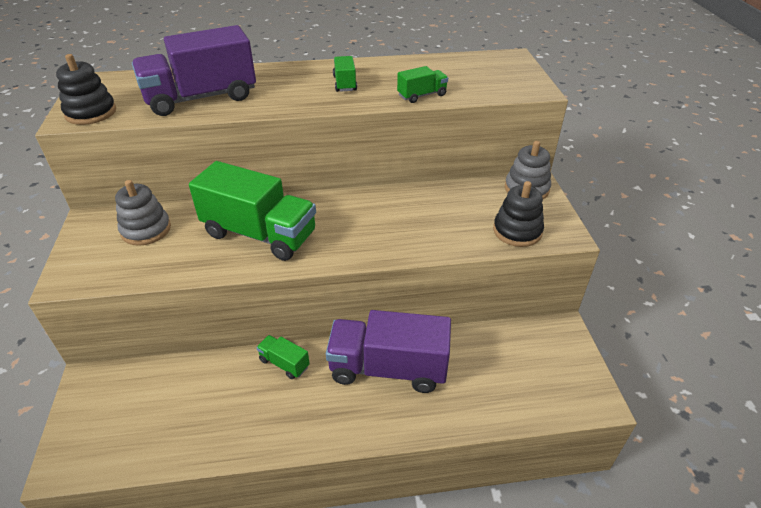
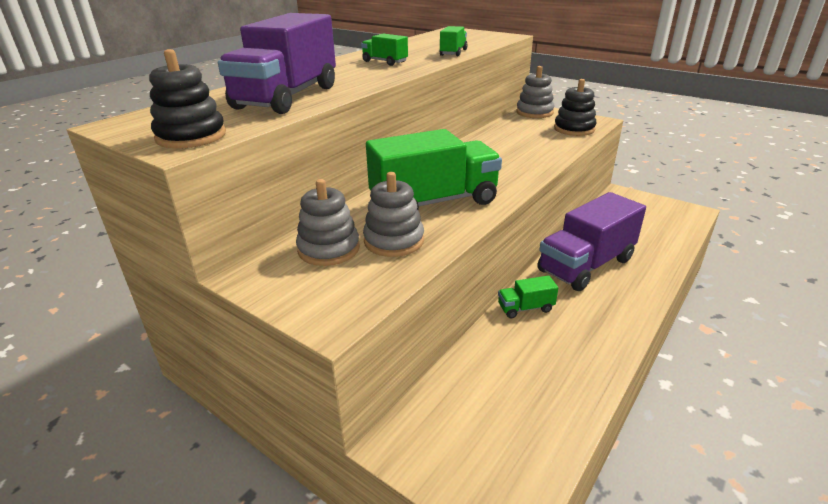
camera: 45 degrees left, 10 degrees down
(181, 249) = (394, 241): none -> grey stacking toy

